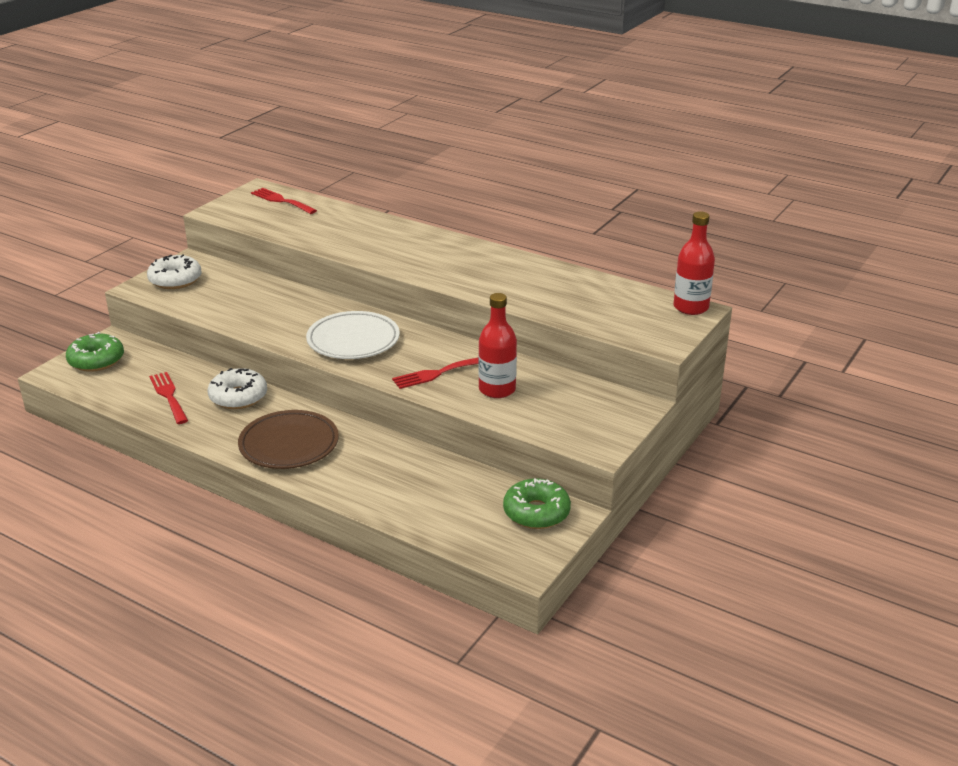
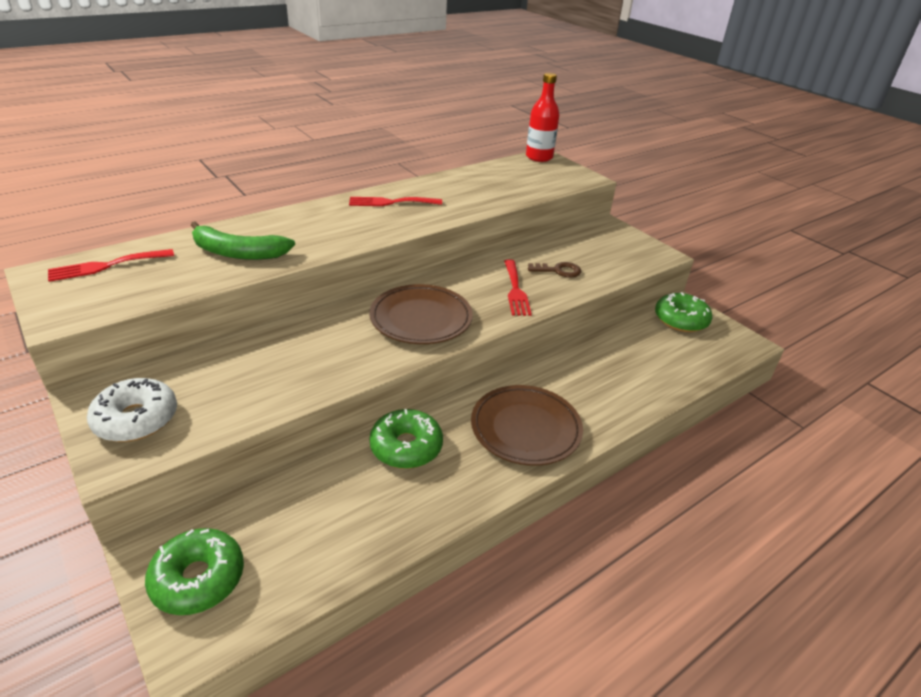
camera: 70 degrees left, 5 degrees up
(168, 396) = (360, 510): red fork -> red fork (390, 202)
(238, 397) = (406, 447): white donut -> green donut
(334, 231) = (238, 253): none -> green banana
(353, 340) = (421, 319): white plate -> brown plate
(497, 389) = (559, 271): red bottle -> brown key

